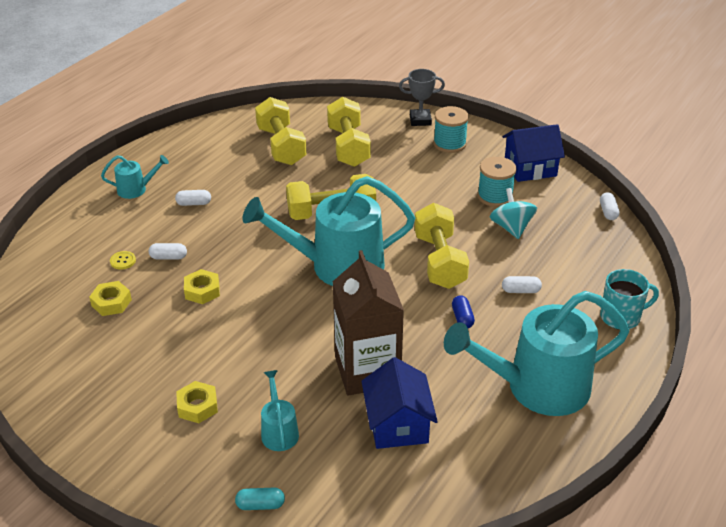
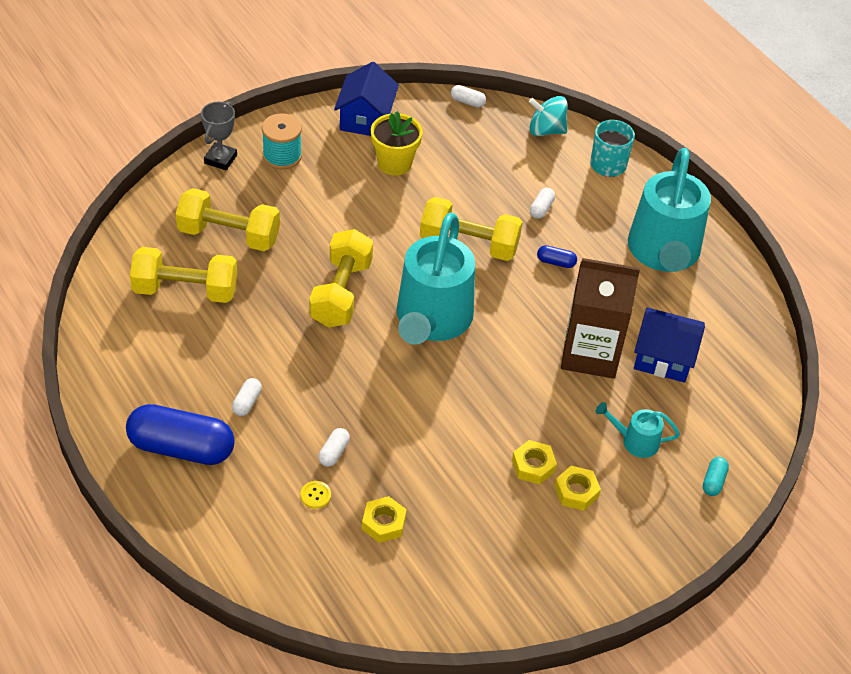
camera: 70 degrees left, 10 degrees up
(136, 189) = (181, 448): turquoise watering can -> blue capsule
(202, 291) = (408, 440): yellow nut -> yellow nut (533, 466)
(495, 196) = (394, 163): turquoise spool -> yellow flower pot
(511, 228) = (450, 174): turquoise spinning top -> turquoise spinning top (546, 130)

